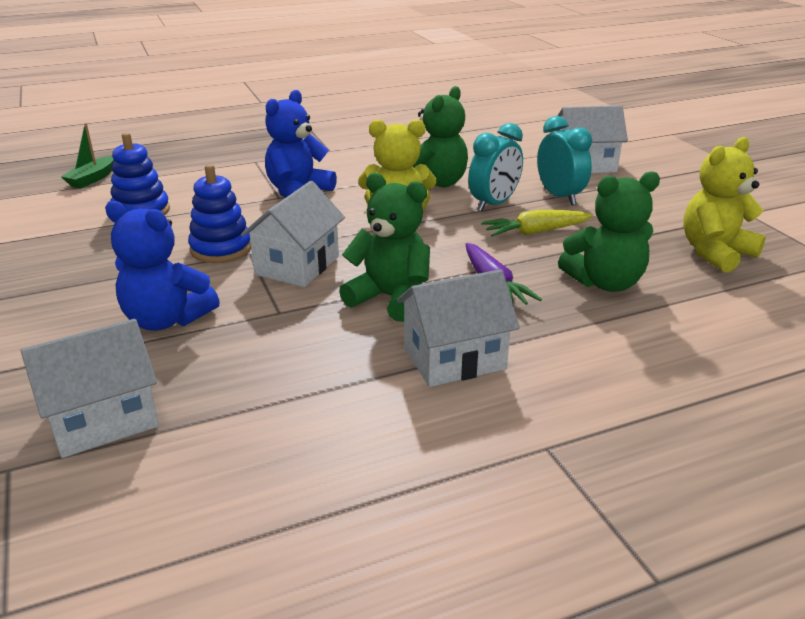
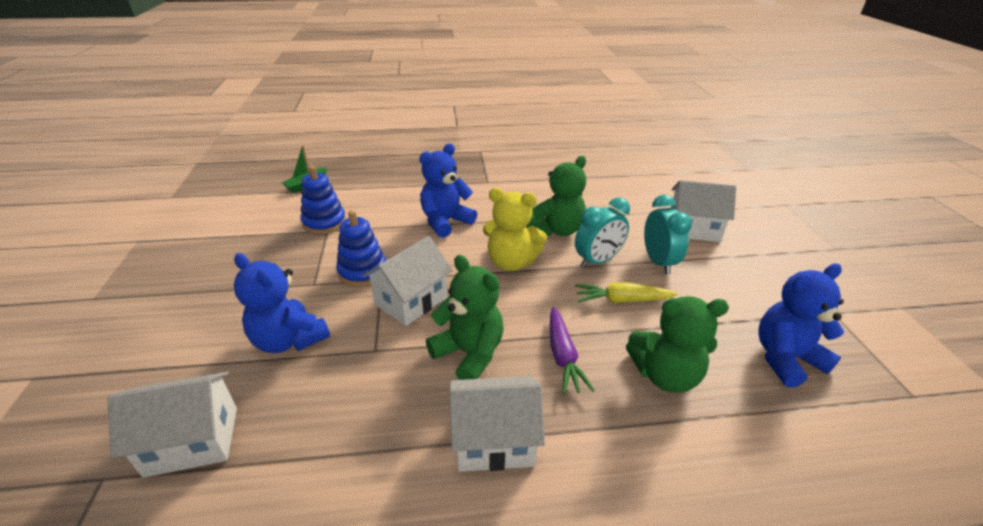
camera: 15 degrees right, 5 degrees up
(715, 253) = (785, 358): yellow teddy bear -> blue teddy bear

